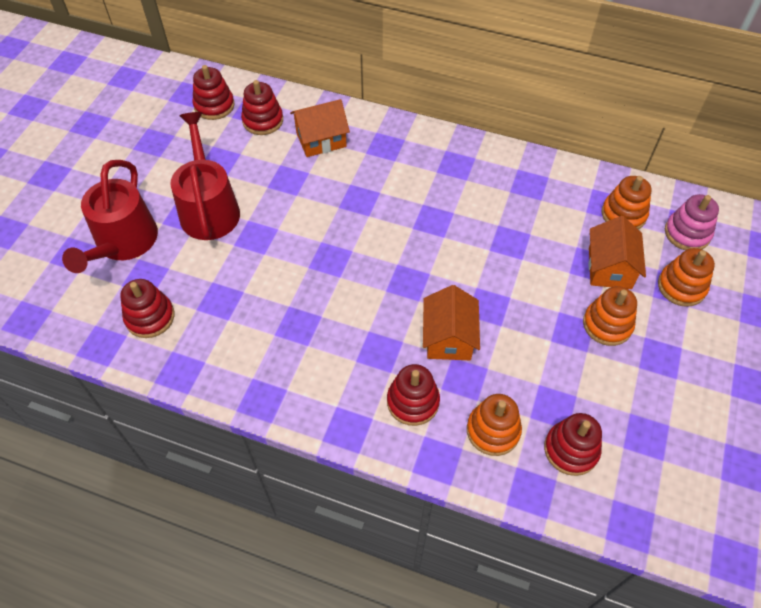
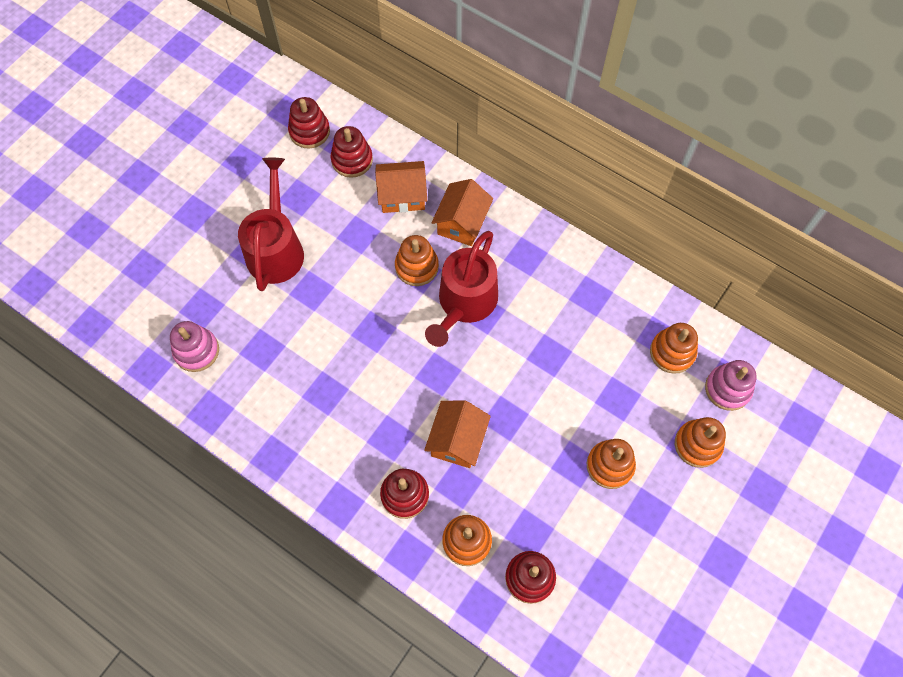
camera: 15 degrees right, 10 degrees up
(123, 243) = (190, 267): red watering can -> red watering can (464, 303)
(150, 317) = (196, 351): red stacking toy -> pink stacking toy
(355, 195) = (416, 267): none -> orange stacking toy
(609, 268) = (635, 407): orange house -> orange house (462, 223)

